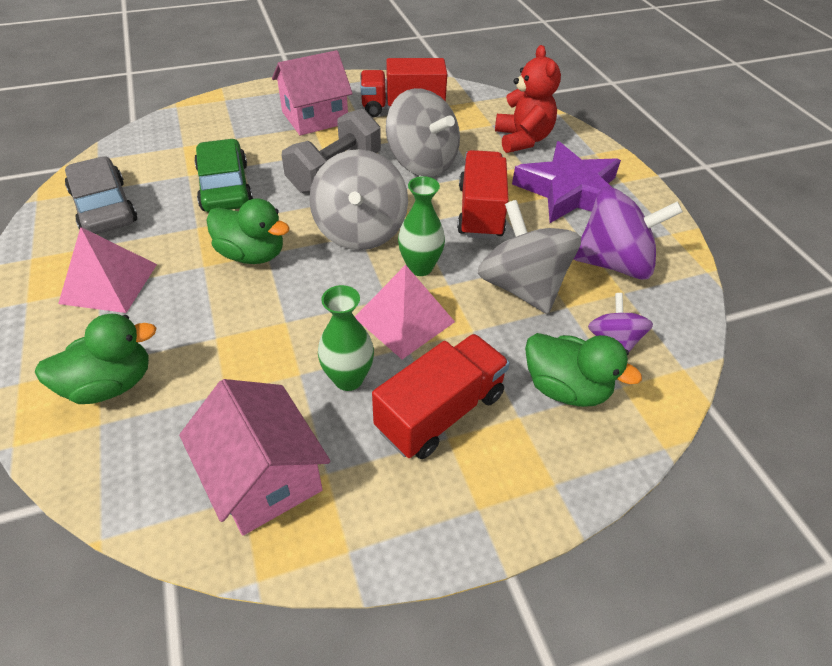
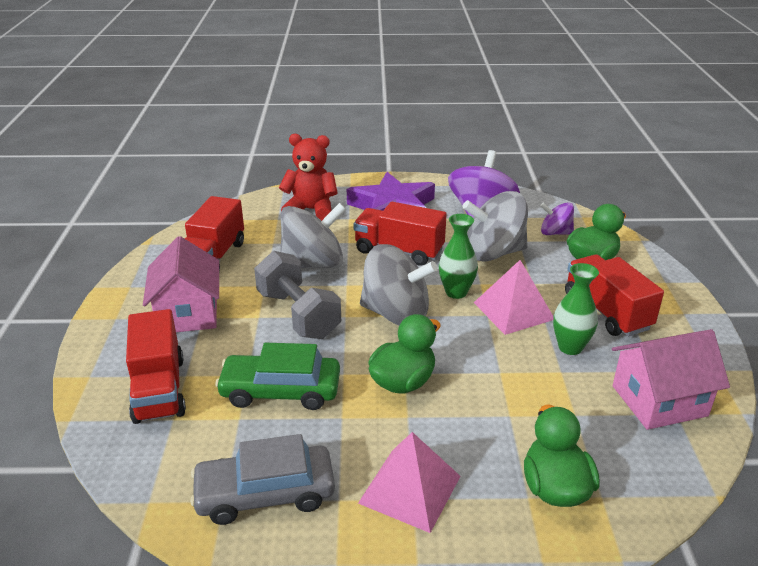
camera: 70 degrees left, 15 degrees down
(215, 131) = (159, 389): none -> red truck

